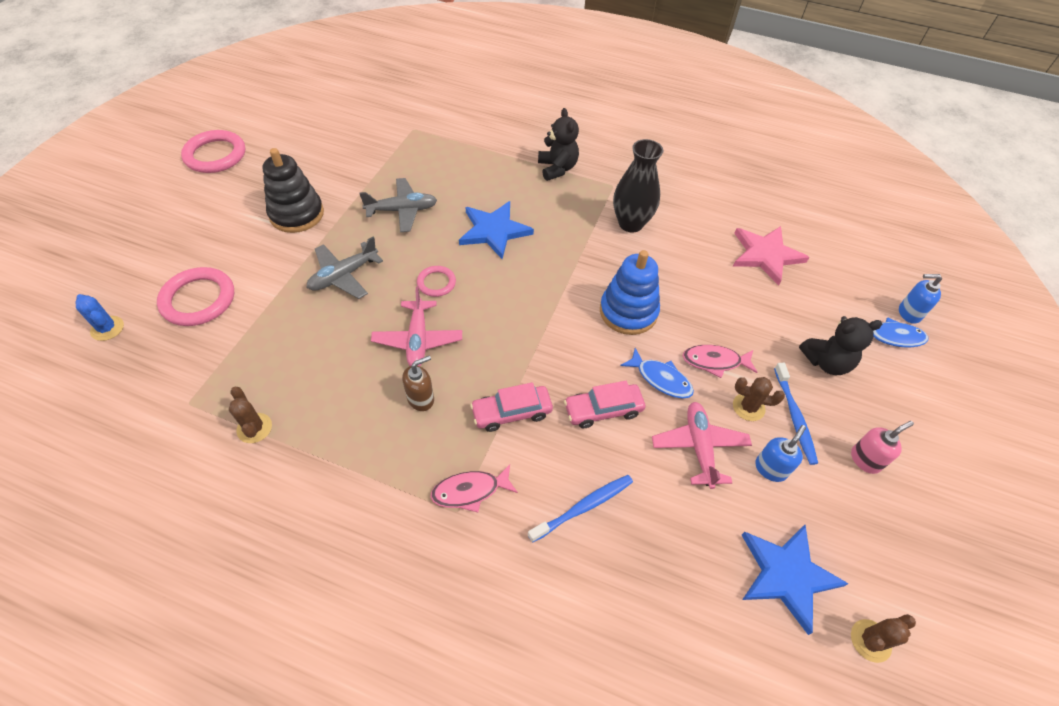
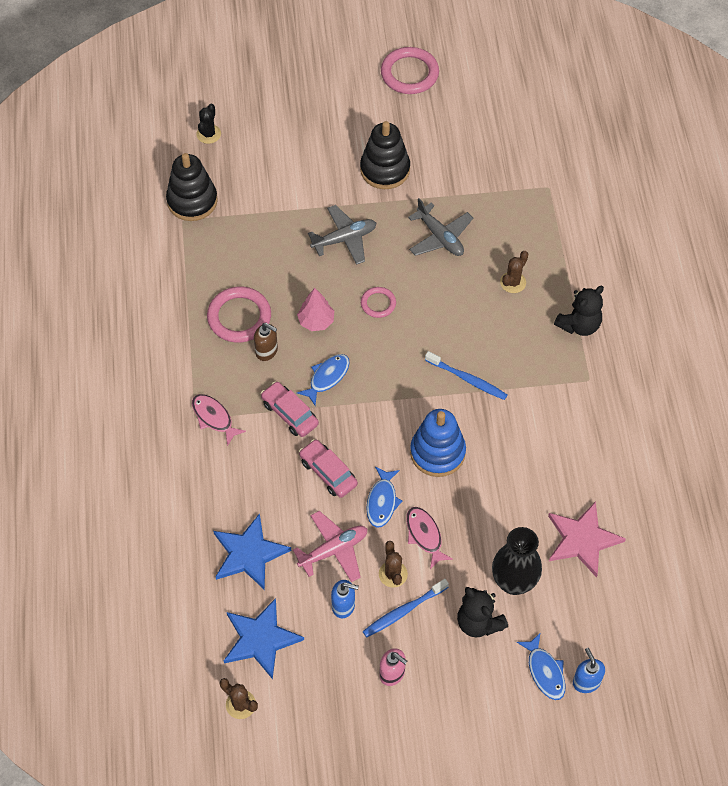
camera: 65 degrees right, 5 degrees up
(107, 328) = (208, 134): blue cactus -> black cactus
(173, 382) = (192, 201): none -> black stacking toy
(198, 300) = (264, 166): pink ring -> pink ring (239, 317)
(254, 428) = (187, 268): brown cactus -> brown cactus (513, 282)
(344, 275) = (344, 239): grey plane -> grey plane turned 135 degrees clockwise
(418, 339) = (316, 321): pink plane -> pink tree
(490, 360) = (327, 377): none -> blue fish
(494, 231) = (463, 314): blue star -> blue star (249, 554)
(584, 507) = (241, 492): blue toothbrush -> blue toothbrush (467, 379)
(630, 223) = (546, 414): black vase -> black vase (513, 582)

